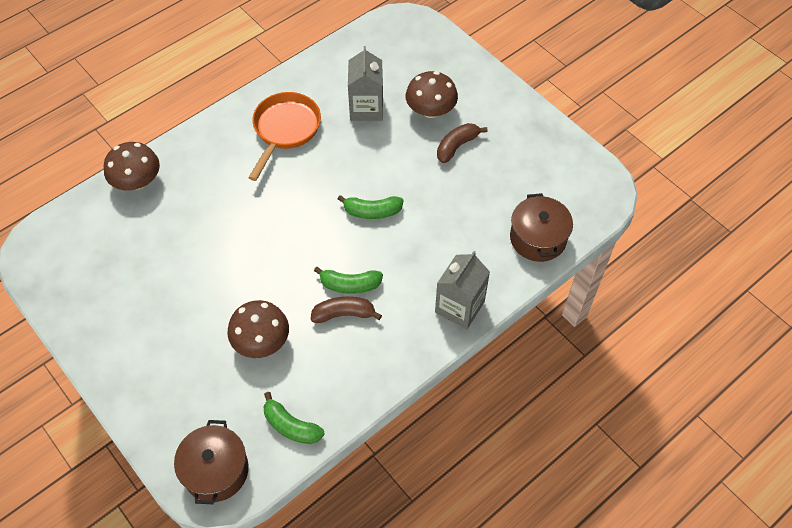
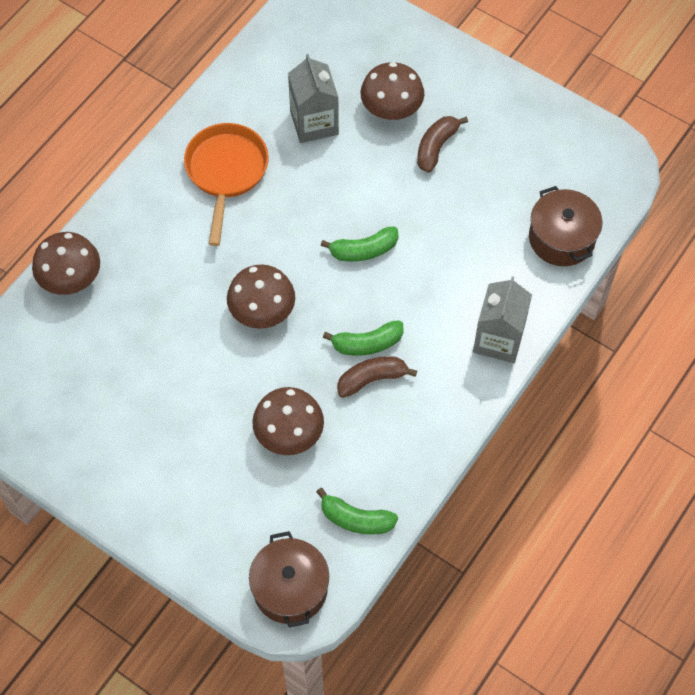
camera: 15 degrees left, 5 degrees up
(275, 239) = (262, 311): none -> brown mushroom

